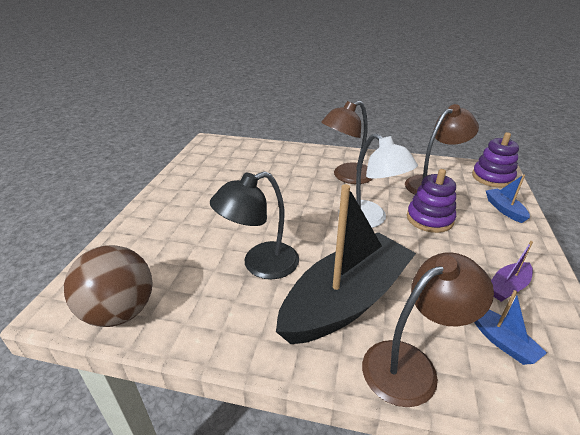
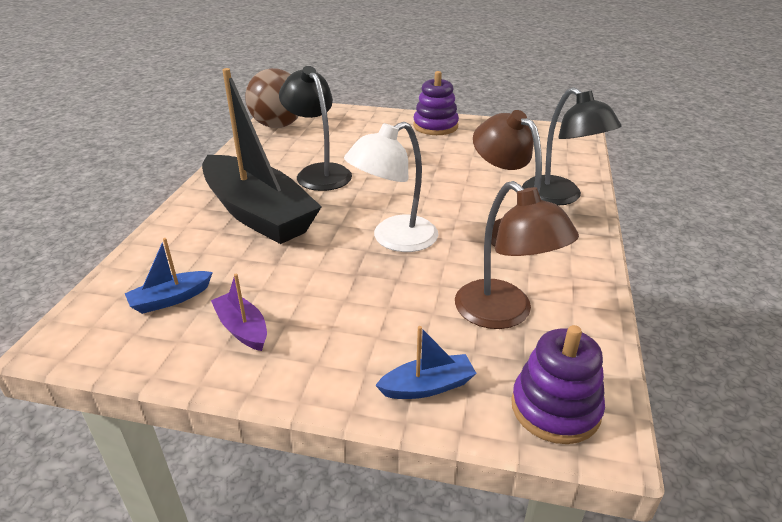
camera: 90 degrees right, 0 degrees up
(303, 156) = (560, 197): none -> black lamp
(411, 365) = (173, 240): brown lamp -> none
(429, 219) = (396, 291): purple stacking toy -> purple stacking toy (435, 126)

